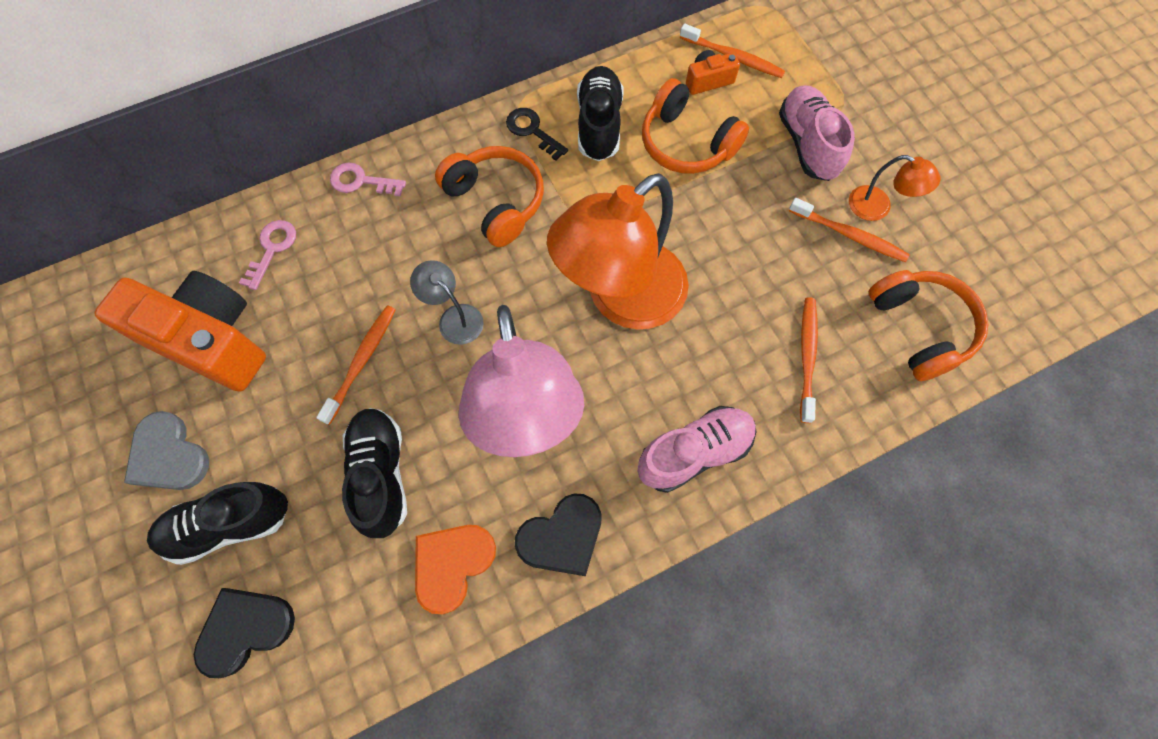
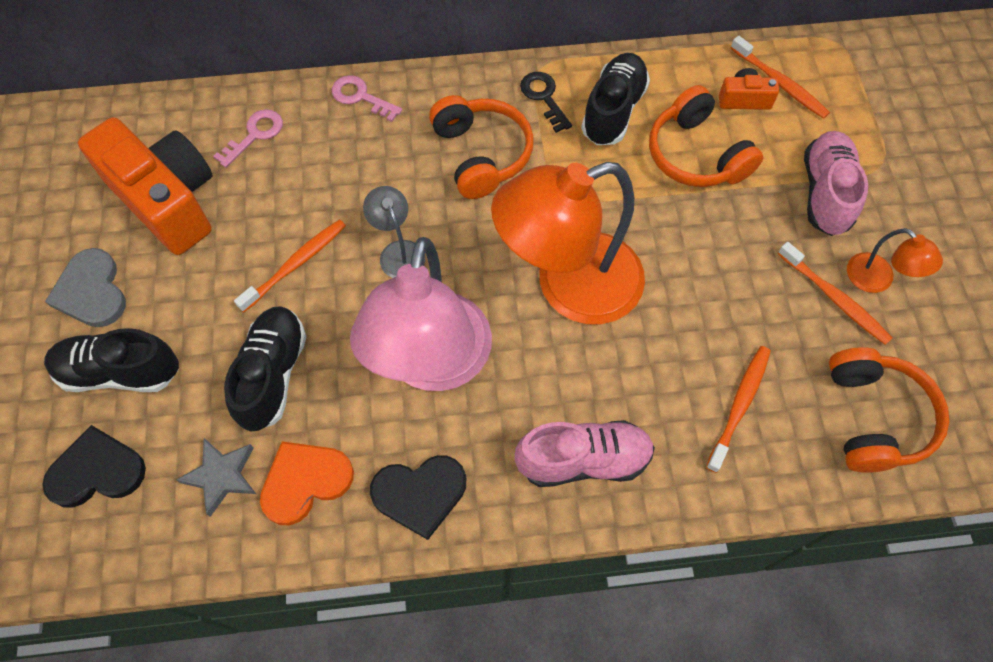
camera: 20 degrees right, 5 degrees down
(370, 588) = (221, 476): none -> grey star

